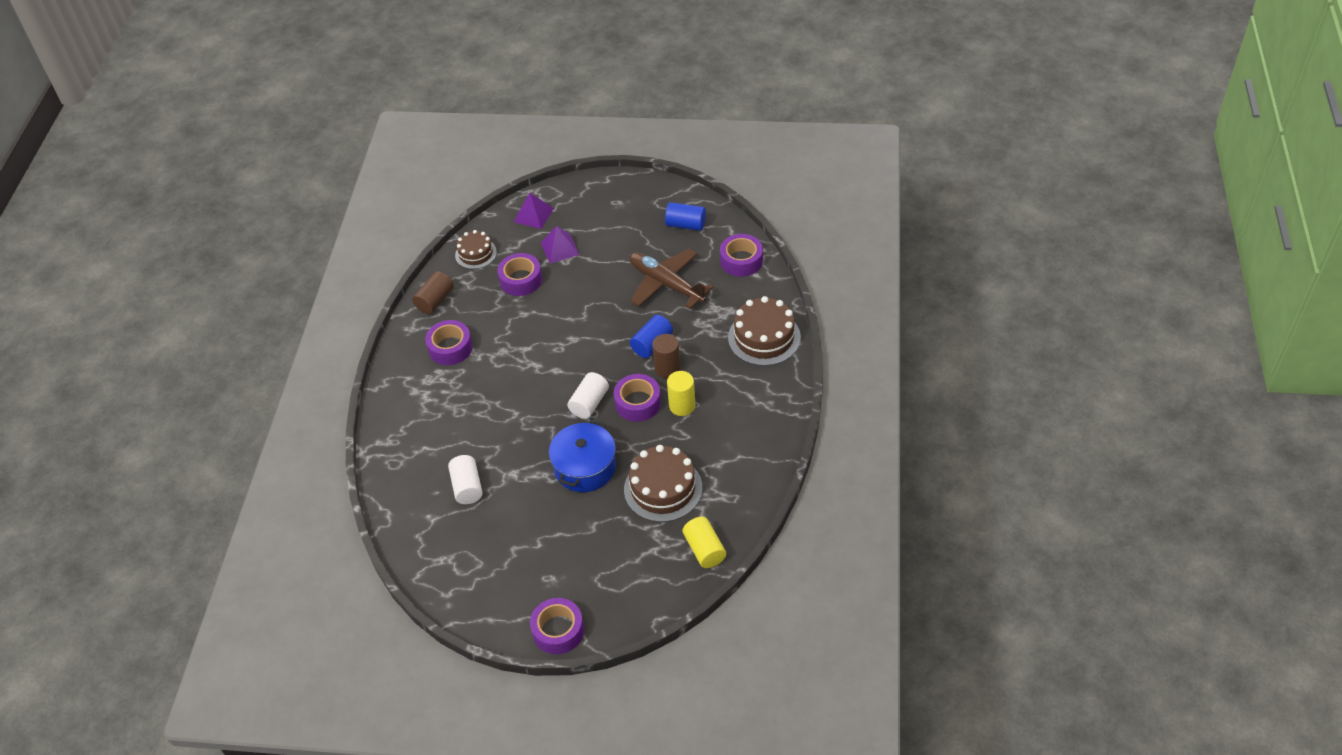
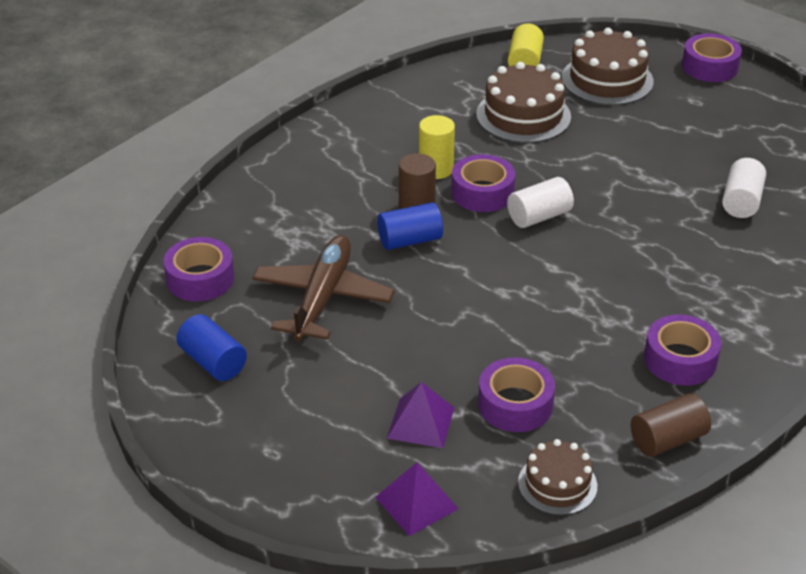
camera: 150 degrees left, 10 degrees down
(585, 467) = (592, 164): blue pot -> none
(666, 284) = (322, 298): brown plane -> brown plane turned 150 degrees counterclockwise
(764, 337) = (276, 188): brown cake -> brown cake (607, 79)

